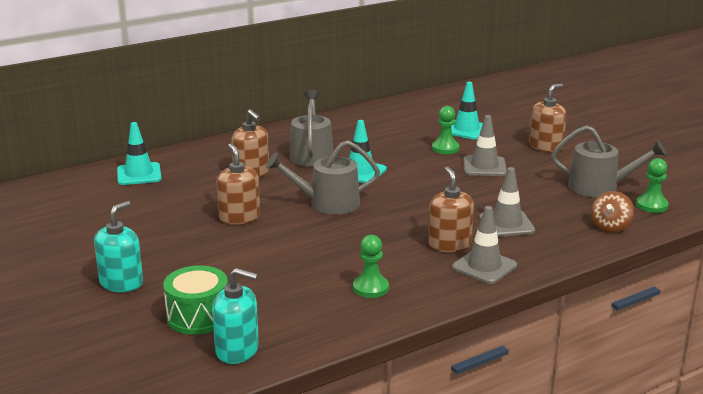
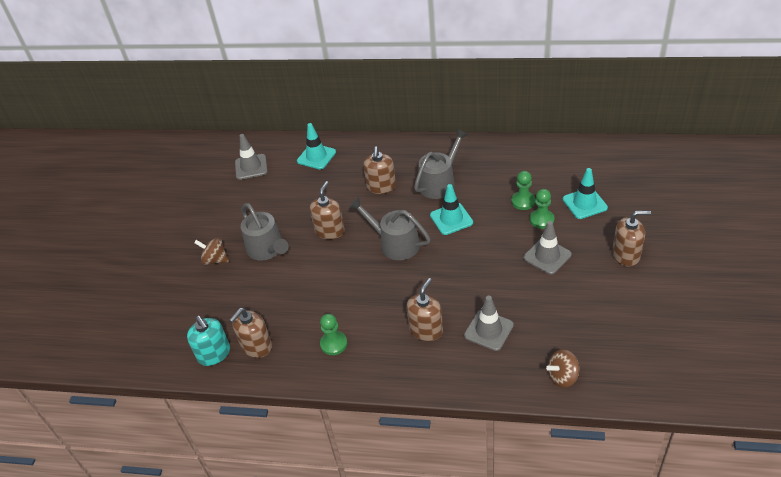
camera: 45 degrees right, 20 degrees up
(121, 283) = (215, 260): turquoise soap dispenser -> brown spinning top
(198, 316) = (223, 312): green drum -> none
(283, 324) = (256, 346): none -> brown soap dispenser
(484, 266) = (423, 365): grey traffic cone -> grey traffic cone (251, 167)
(599, 187) = (610, 327): grey watering can -> grey watering can (267, 249)
(651, 205) = (628, 371): green pawn -> green pawn (523, 201)

